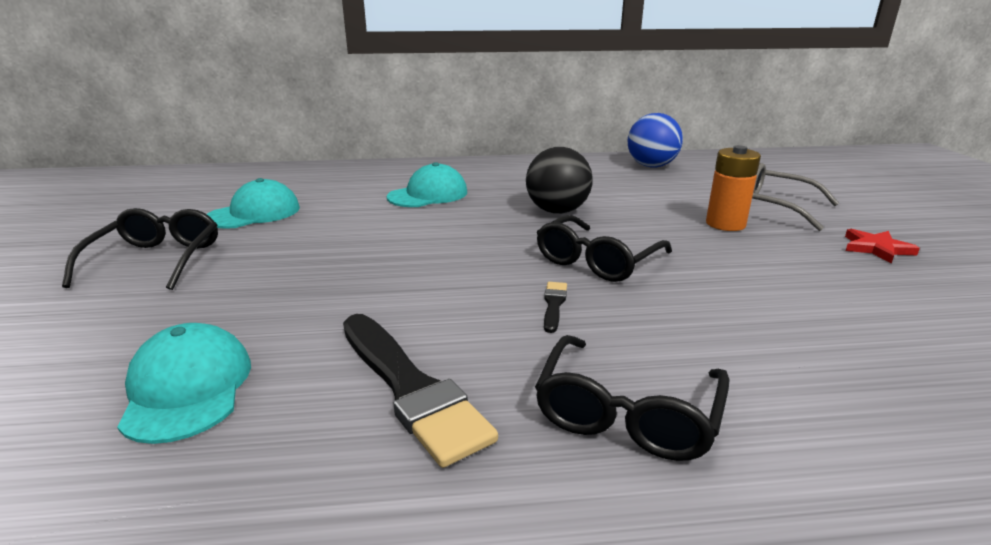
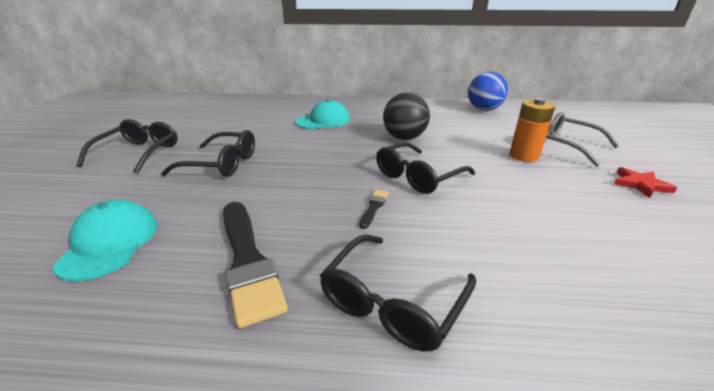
camera: 10 degrees right, 5 degrees up
(254, 213) = (211, 126): turquoise cap -> none
(302, 266) = (222, 164): none -> black glasses

